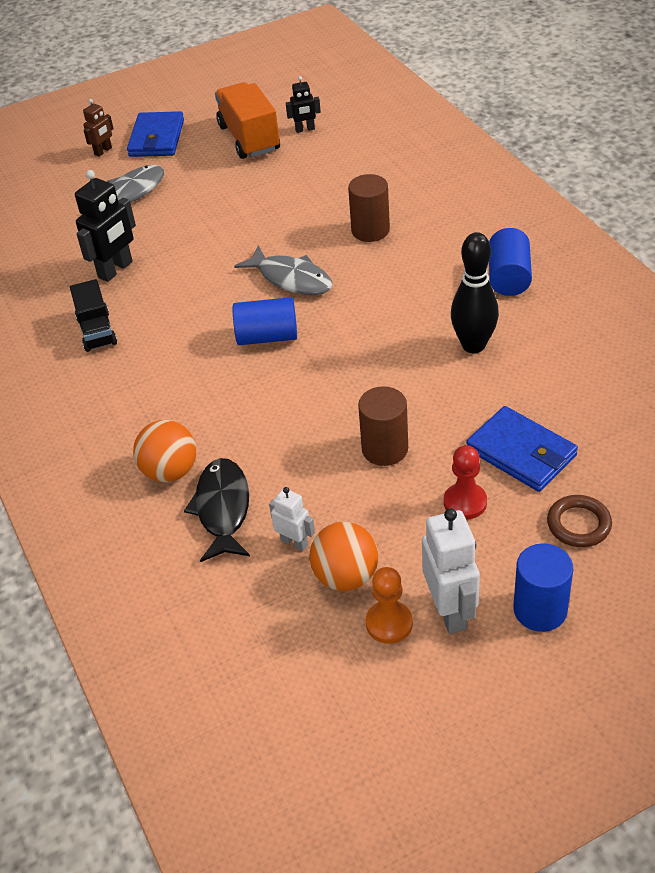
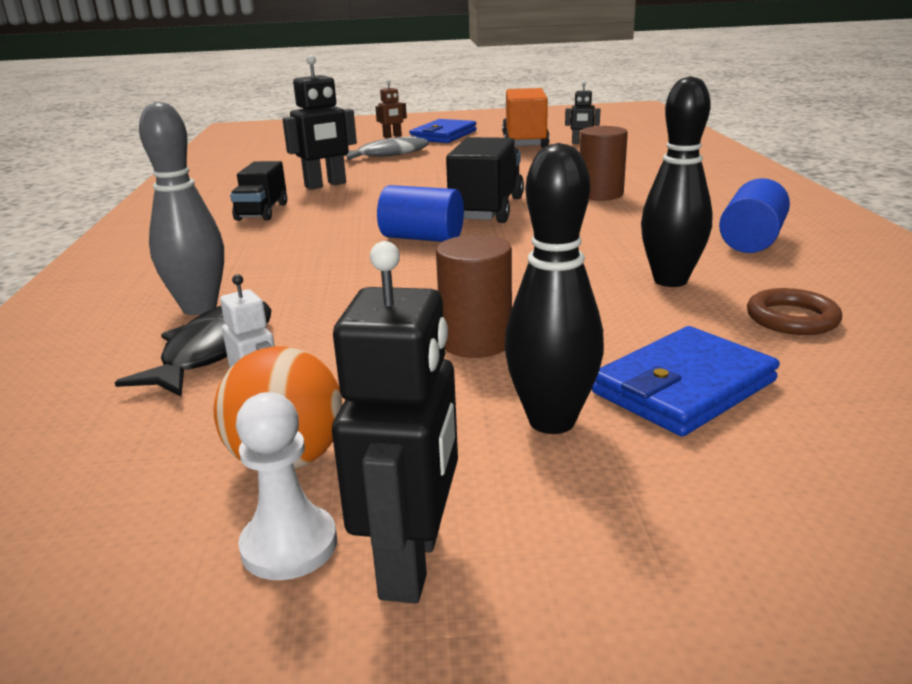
camera: 20 degrees right, 20 degrees down
(170, 471) = (199, 308): orange ball -> grey bowling pin
(291, 279) = (487, 209): grey fish -> black truck
(389, 623) = (289, 545): orange pawn -> white pawn
(450, 611) = (412, 562): white robot -> black robot
(465, 502) = (552, 421): red pawn -> black bowling pin
(521, 452) = (683, 387): blue wallet -> blue wallet turned 75 degrees clockwise
(540, 610) = (595, 620): blue cylinder -> none
(578, 524) = (749, 501): brown ring -> brown ring (792, 318)

